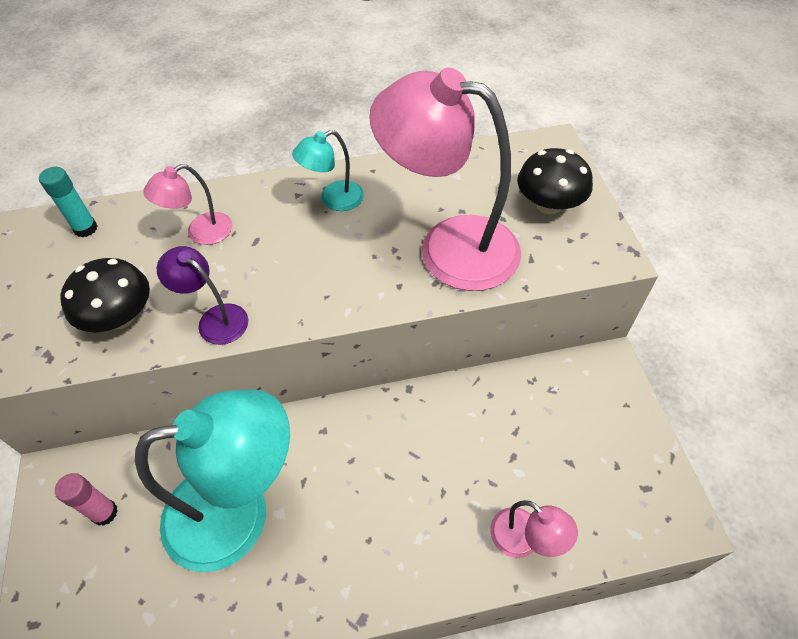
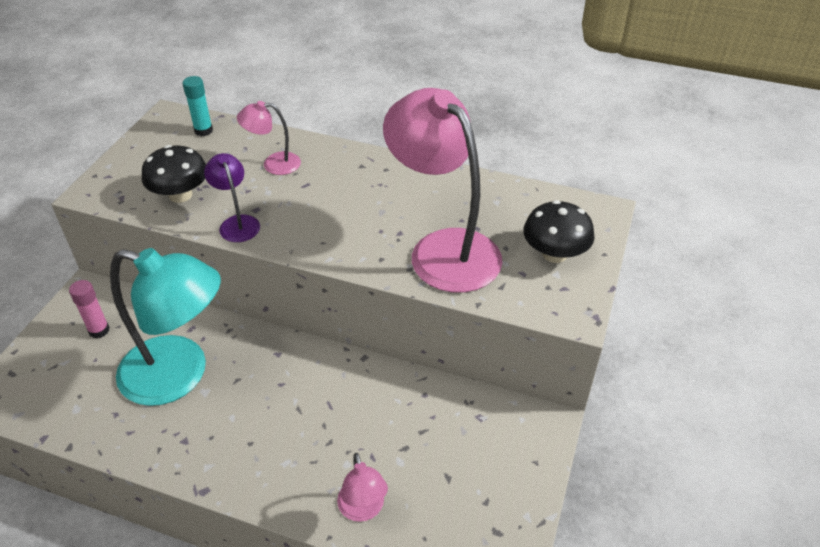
camera: 30 degrees right, 10 degrees down
(333, 200) = (384, 180): turquoise lamp -> none

